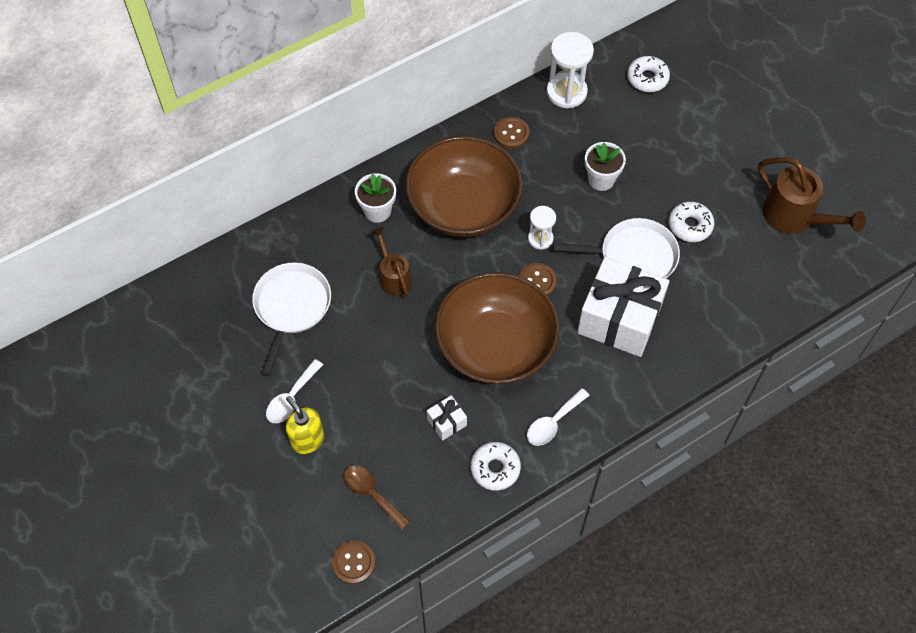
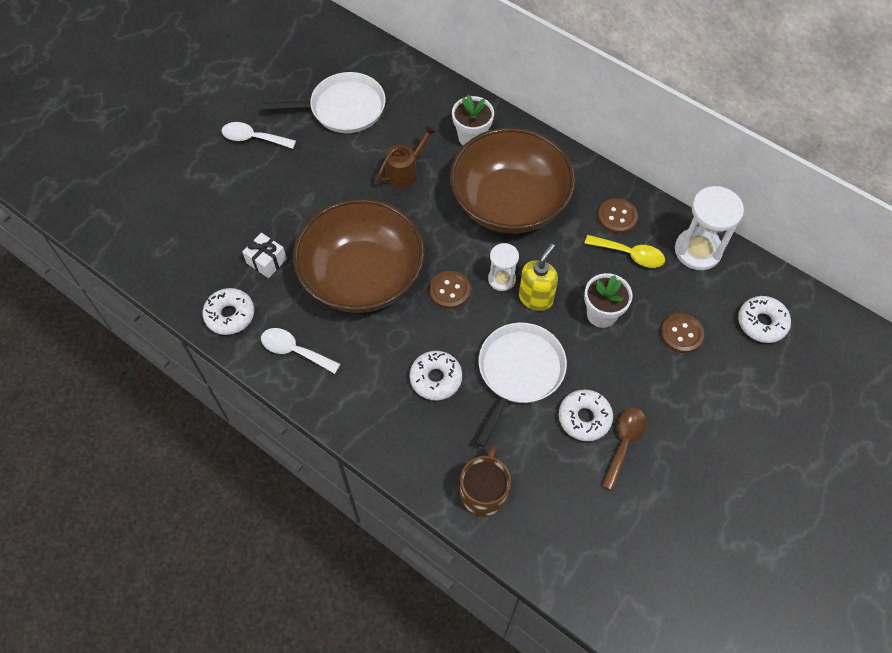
camera: 70 degrees right, 0 degrees up
(307, 440) = (216, 163): yellow soap dispenser -> yellow soap dispenser (536, 298)
(353, 563) = (108, 233): brown button -> brown button (681, 334)
(371, 494) = (177, 226): brown spoon -> brown spoon (624, 443)
(552, 139) = (630, 254): none -> yellow spoon
(619, 319) = (436, 378): white gift -> white donut
(634, 256) = (519, 372): white pan -> white pan turned 135 degrees counterclockwise
(731, 316) = (484, 492): none -> brown mug
(795, 217) = (650, 532): brown watering can -> none

